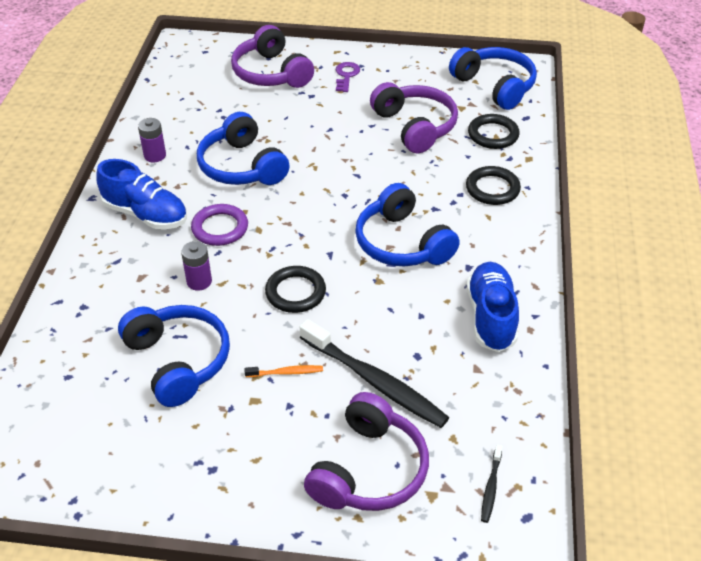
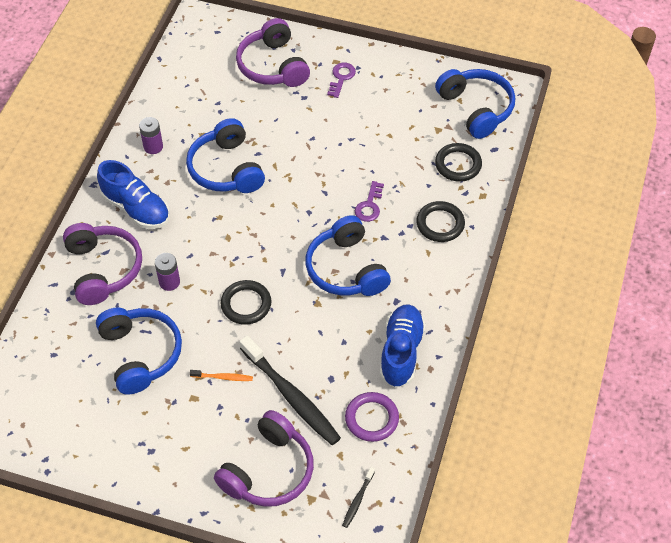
camera: 10 degrees right, 10 degrees up
(220, 228) = (196, 231): purple ring -> purple ring (371, 418)
(410, 181) = (369, 205): none -> purple key
(415, 126) = (389, 146): purple headphones -> purple headphones (103, 269)

